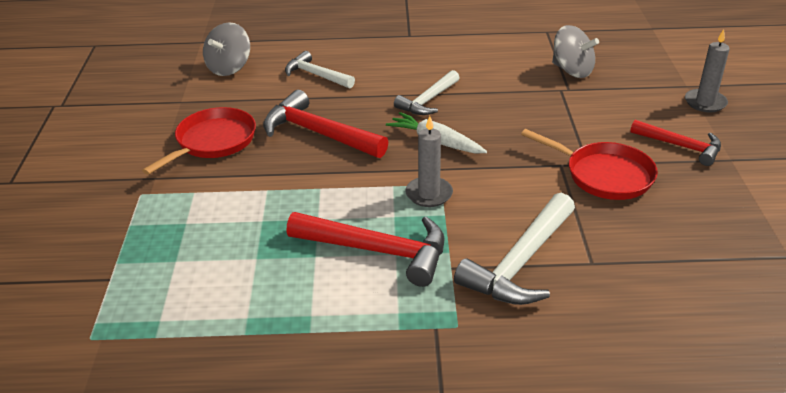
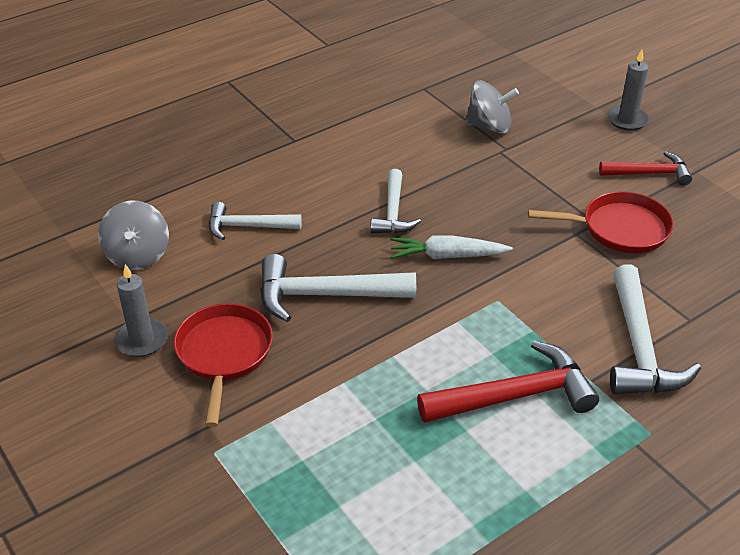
camera: 35 degrees left, 5 degrees up
(319, 133) = (326, 295): red hammer -> white hammer
(429, 194) = (498, 315): grey candle -> grey candle (142, 340)

